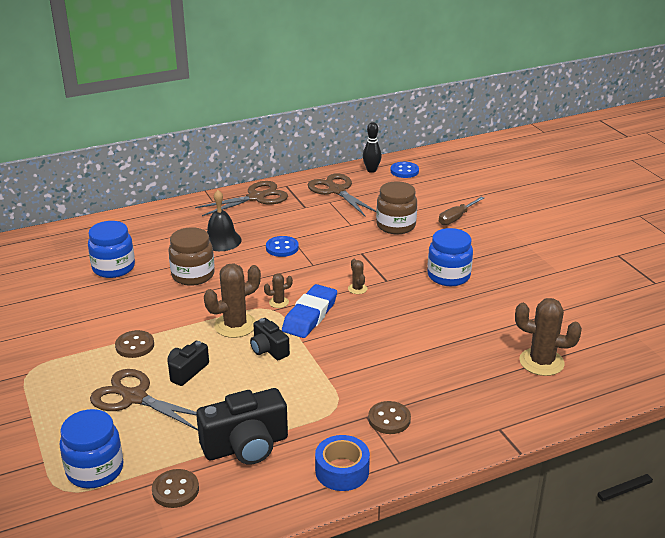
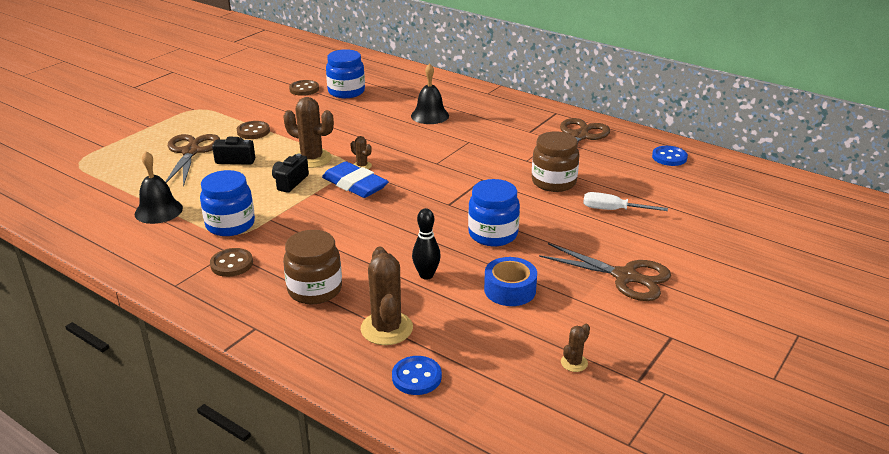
camera: 60 degrees right, 0 degrees up
(95, 470) = (103, 165): blue jar -> blue jar (230, 224)
(175, 490) = (95, 200): brown button -> brown button (304, 89)
(193, 275) = (366, 121): brown jar -> brown jar (315, 290)
(246, 446) = (158, 211): black camera -> black bell
(256, 197) = (517, 107): brown scissors -> brown scissors (625, 277)
(282, 248) = (448, 142): blue button -> blue button (416, 377)
(310, 315) = (355, 185): blue eraser -> blue eraser turned 45 degrees clockwise
(342, 471) = (149, 261): blue tape -> blue tape (510, 290)
(357, 289) = (419, 194): brown cactus -> brown cactus (574, 363)
(371, 170) = (644, 141): black bowling pin -> black bowling pin (426, 275)
(456, 218) = (613, 210): brown screwdriver -> white screwdriver

